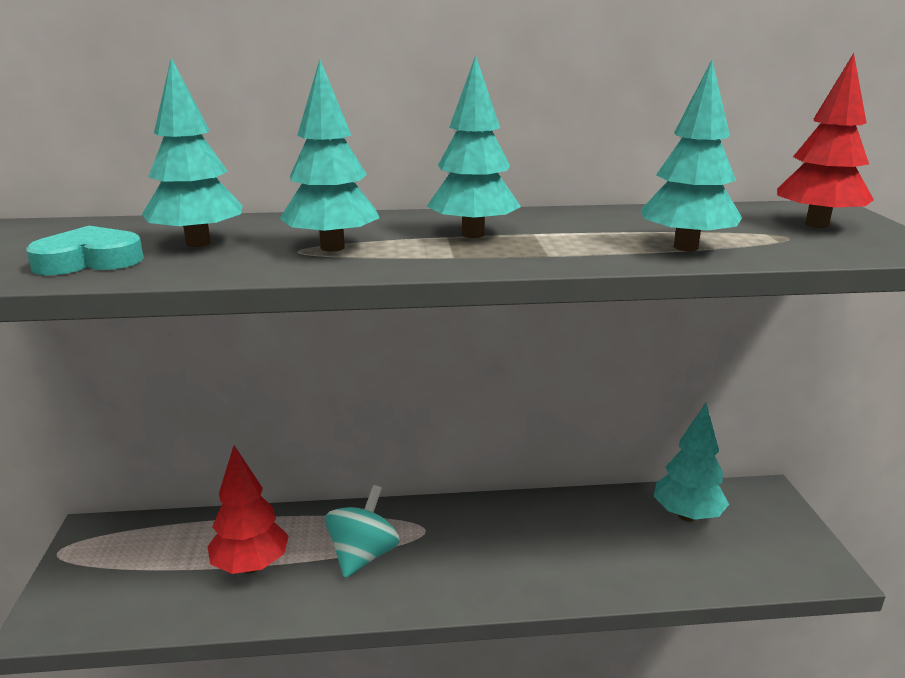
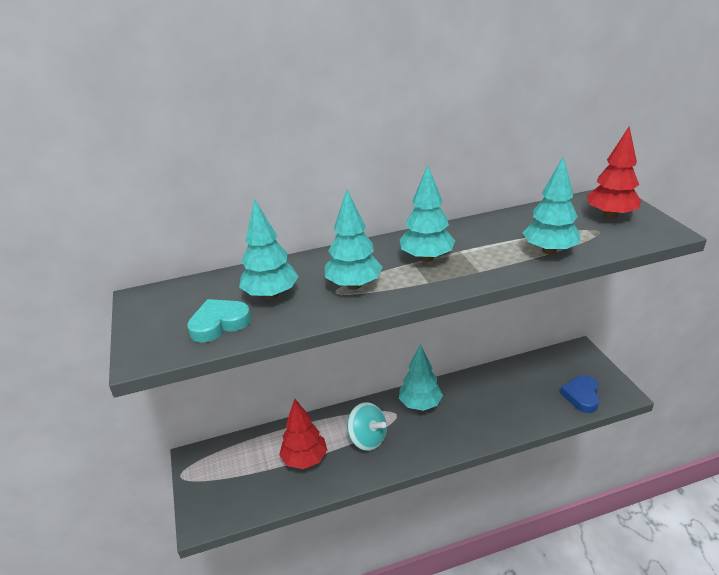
camera: 10 degrees left, 10 degrees up
(363, 556) = (367, 439): turquoise spinning top -> turquoise spinning top turned 120 degrees clockwise
(687, 515) = (540, 374): turquoise tree -> turquoise tree (420, 404)
(751, 560) = (581, 396): none -> blue heart

